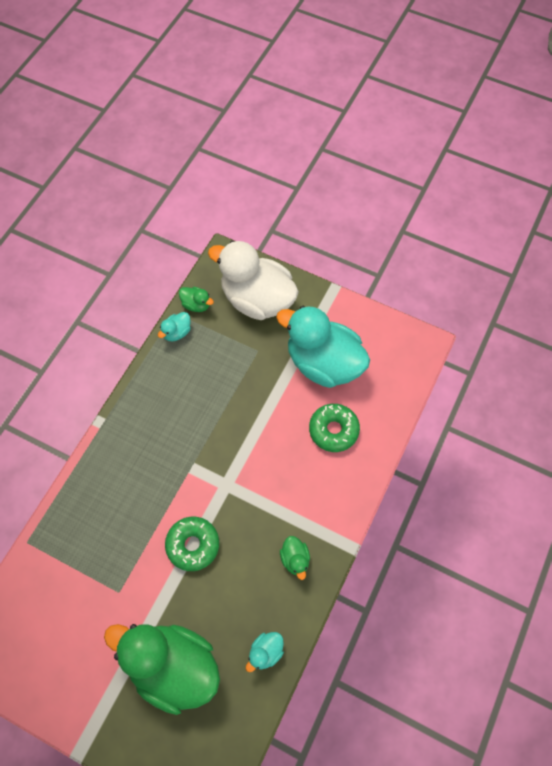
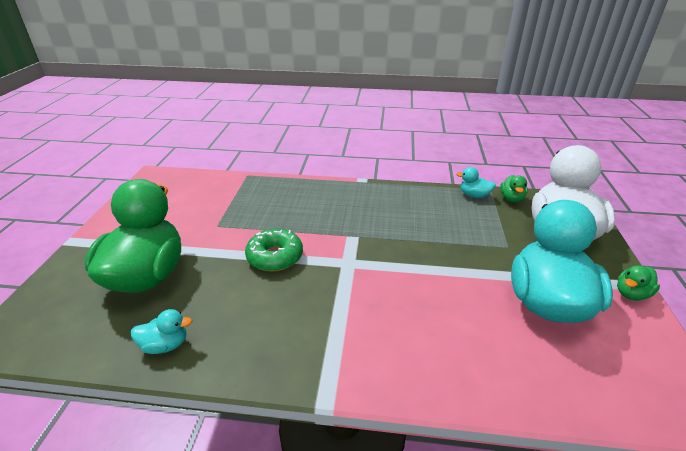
camera: 70 degrees right, 30 degrees down
(265, 652) = (165, 345): turquoise duck -> turquoise duck turned 150 degrees clockwise
(295, 559) = (287, 342): green duck -> green duck (631, 294)
(333, 430) = (472, 335): green donut -> none

